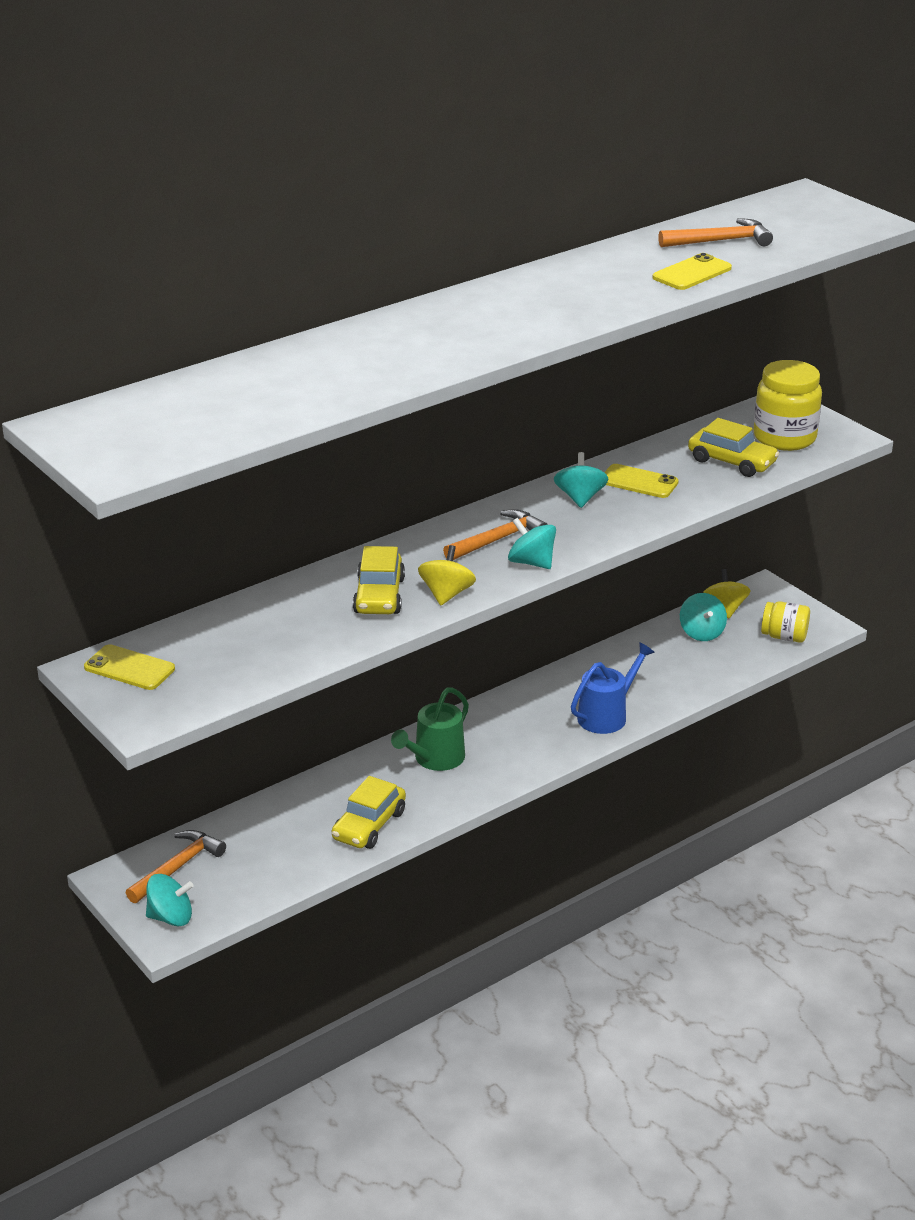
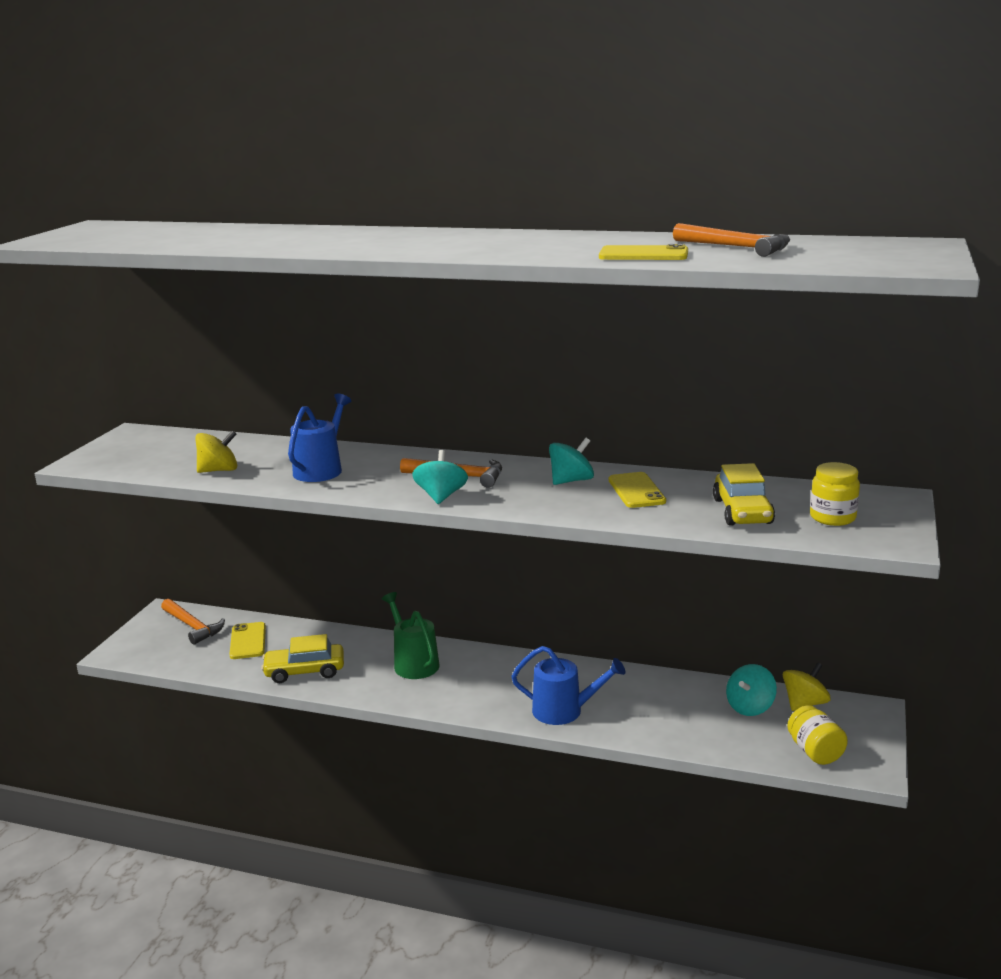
camera: 55 degrees right, 10 degrees down
(129, 668) = (143, 440): yellow phone -> yellow phone (248, 641)
(171, 917) = (137, 646): turquoise spinning top -> none
(177, 867) = (192, 626): orange hammer -> orange hammer turned 45 degrees clockwise
(379, 596) = (321, 469): yellow car -> blue watering can
(435, 759) = (413, 663): green watering can -> green watering can turned 60 degrees clockwise
(446, 594) = (352, 486): yellow spinning top -> yellow spinning top (219, 470)
(784, 438) = (832, 517): yellow jar -> yellow jar, size x0.62

